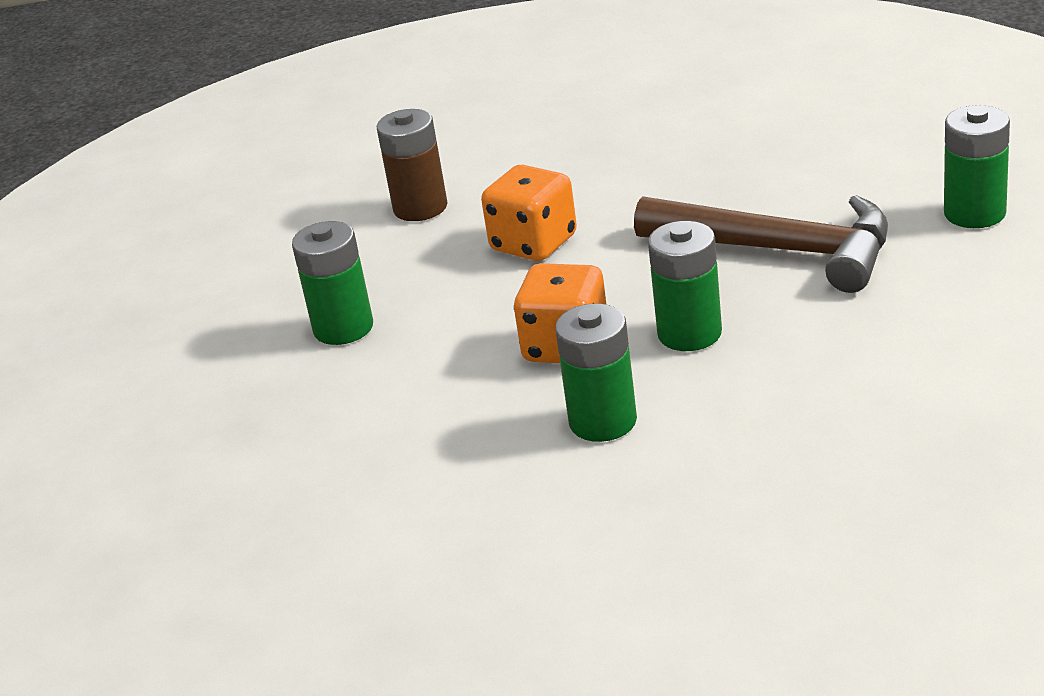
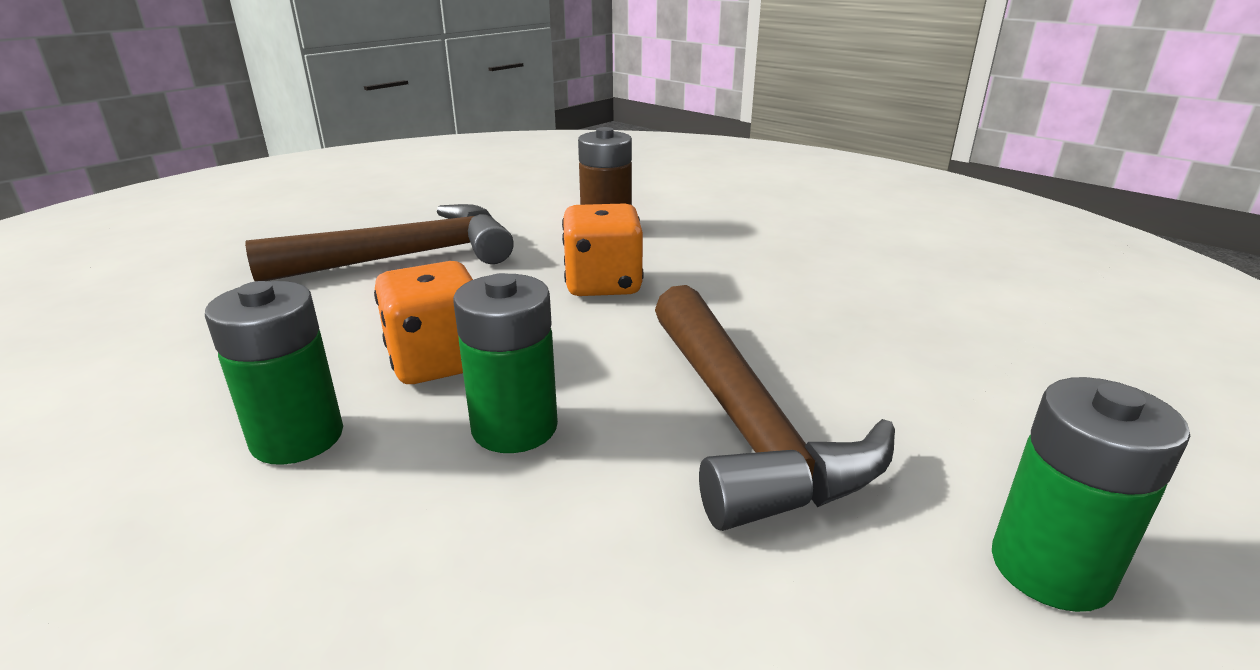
camera: 45 degrees right, 5 degrees down
(343, 328) = (406, 257): green battery -> brown hammer

